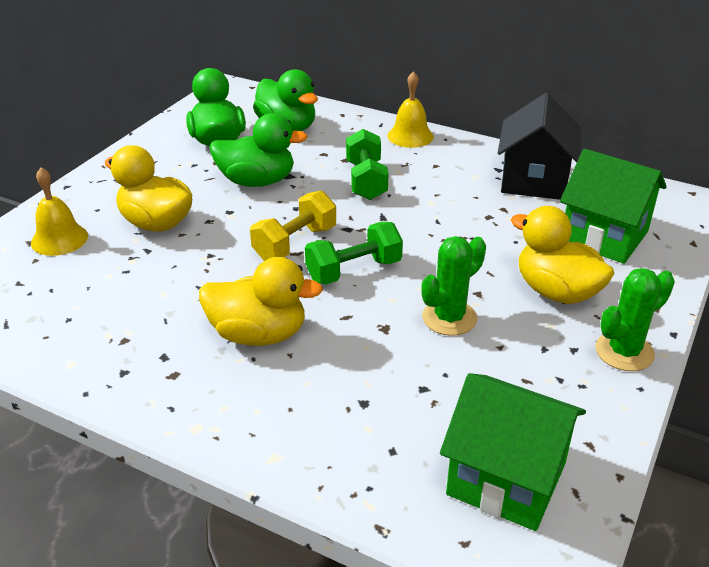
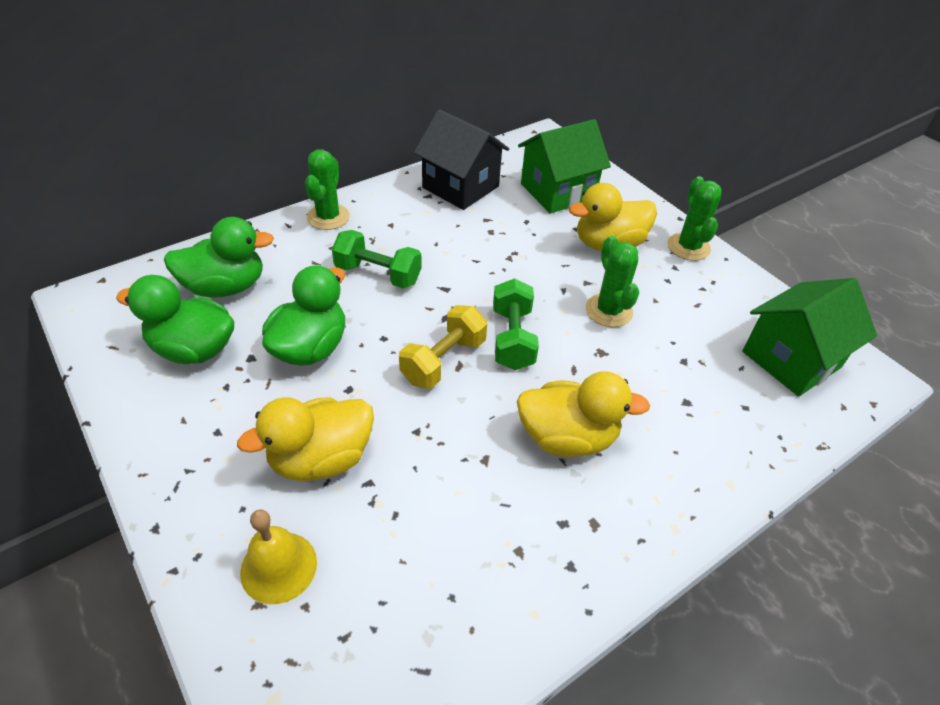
camera: 65 degrees left, 10 degrees up
(258, 334) = (567, 437): yellow duck -> yellow duck turned 60 degrees clockwise
(295, 243) = (443, 361): yellow dumbbell -> yellow dumbbell turned 60 degrees clockwise
(410, 136) = (328, 217): yellow bell -> green cactus

